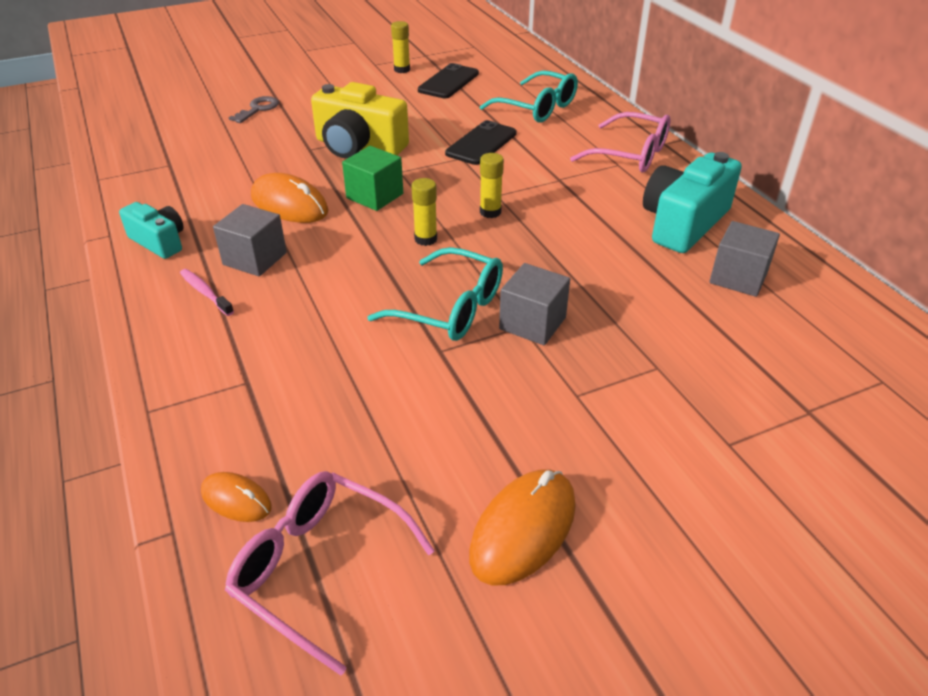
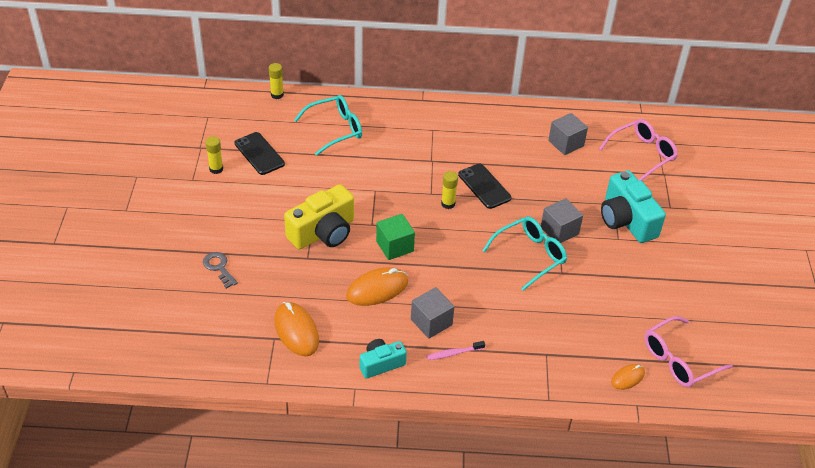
camera: 65 degrees left, 5 degrees up
(425, 239) = (458, 241): yellow glue stick -> yellow glue stick (277, 95)
(481, 143) = (364, 174): black phone -> black phone (484, 186)
(523, 529) = (686, 289): orange mouse -> orange mouse (296, 331)
(630, 154) = (425, 119): pink glasses -> pink glasses (641, 154)
(683, 223) = (509, 136): turquoise camera -> turquoise camera (626, 220)

